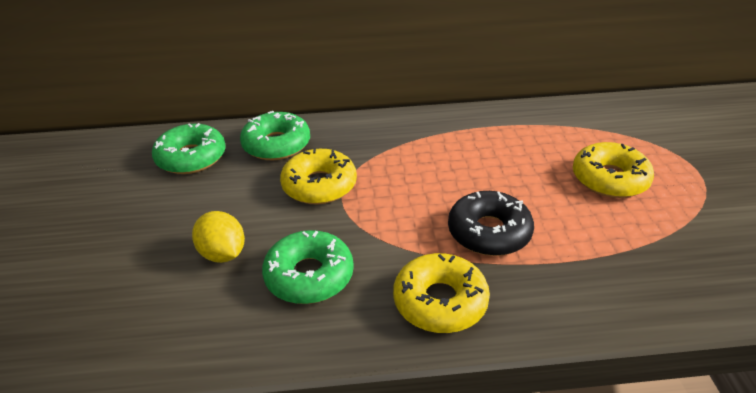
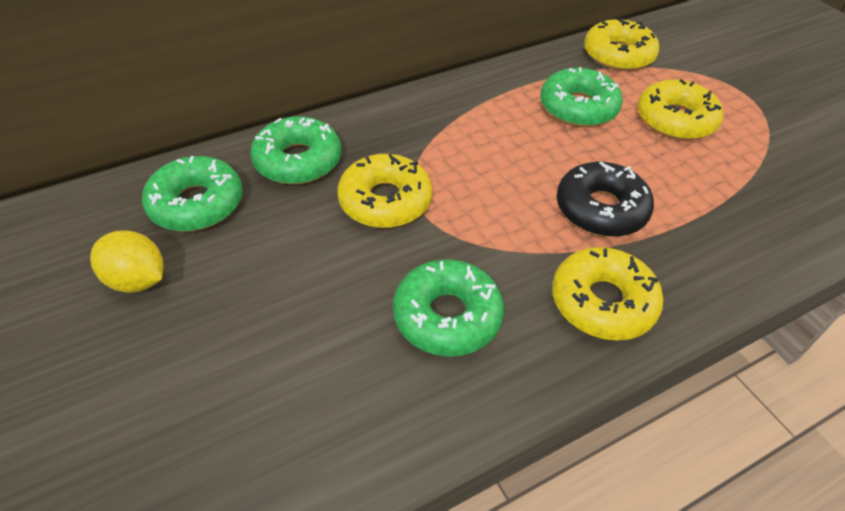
camera: 25 degrees left, 10 degrees up
(223, 254) = (326, 320): yellow lemon -> yellow lemon (137, 280)
(524, 152) = (578, 107): none -> green donut
(591, 118) = (618, 55): none -> yellow donut

